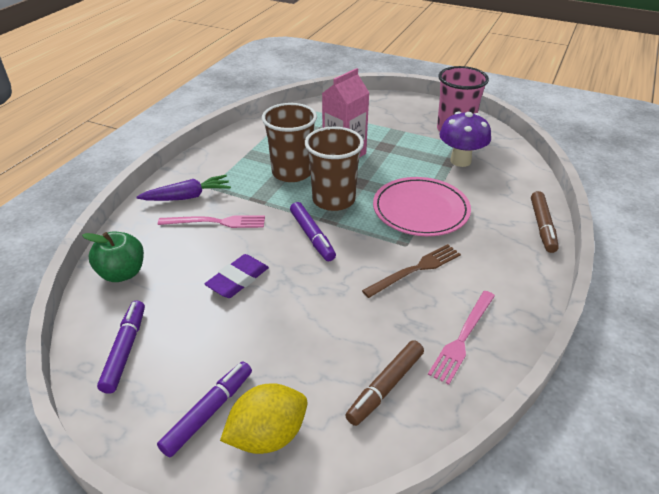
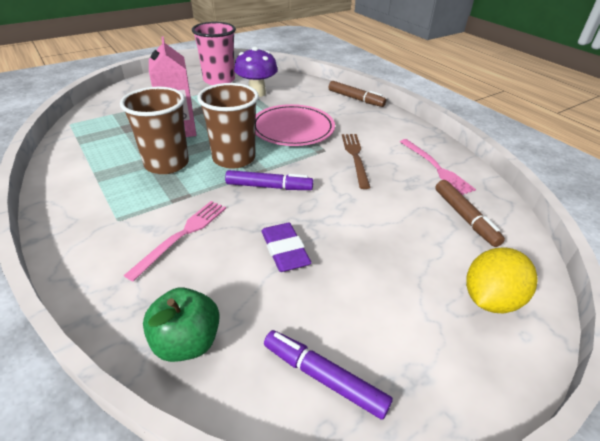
camera: 60 degrees left, 0 degrees up
(187, 197) = (111, 242): purple carrot -> none
(209, 412) = (448, 331): purple marker -> none
(268, 435) = (490, 299): yellow lemon -> yellow lemon turned 45 degrees clockwise

